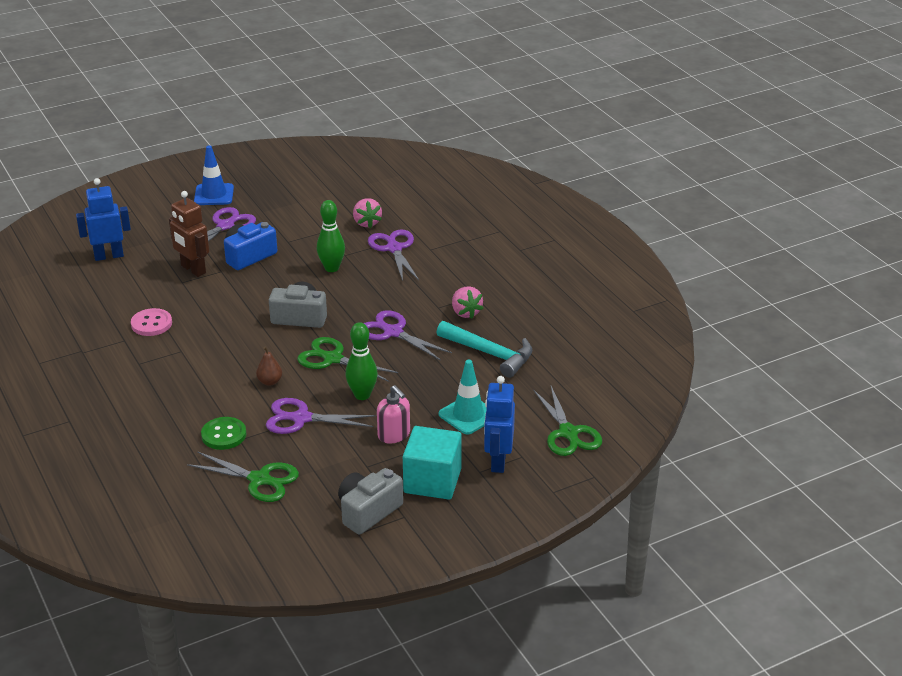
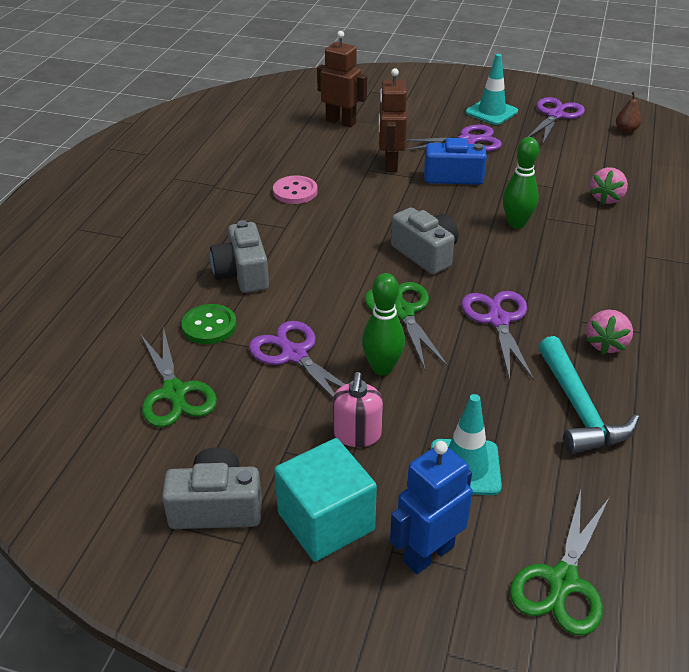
camera: 45 degrees right, 5 degrees up
(109, 256) = (341, 122): blue robot -> brown robot
(197, 394) = (242, 274): none -> grey camera
(214, 195) = (491, 112): blue traffic cone -> turquoise traffic cone
(270, 382) = (317, 299): brown pear -> brown pear (626, 130)
(394, 248) = (605, 236): purple scissors -> purple scissors (555, 115)

